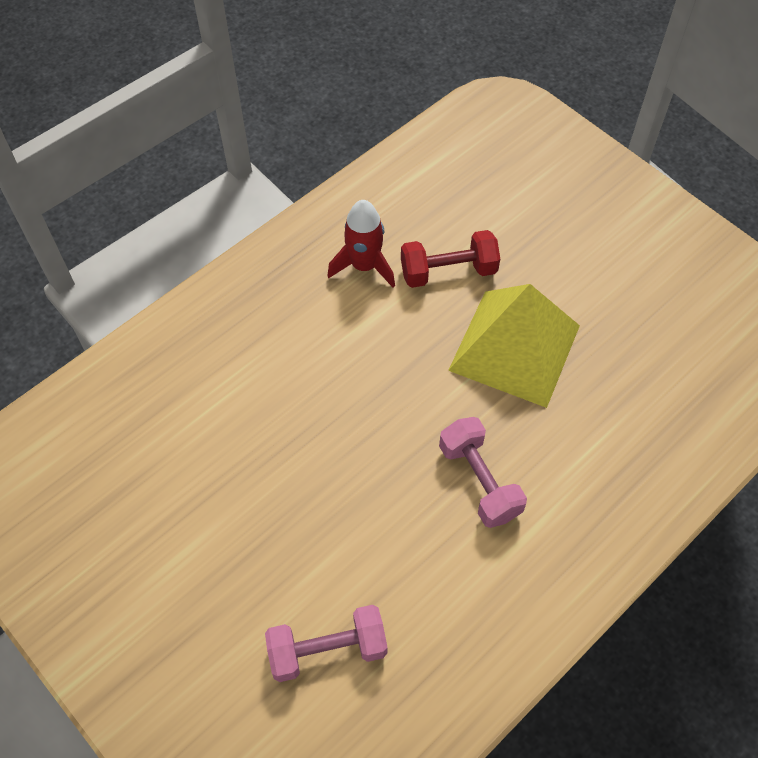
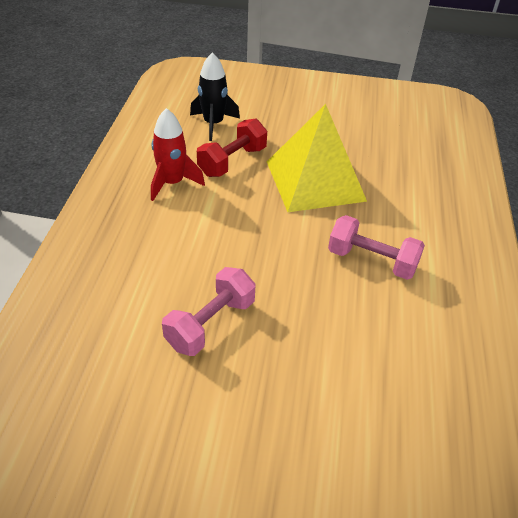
camera: 40 degrees left, 15 degrees down
(327, 649) = (387, 430): pink dumbbell -> pink dumbbell (210, 324)
(472, 206) = (213, 124): none -> black rocket

